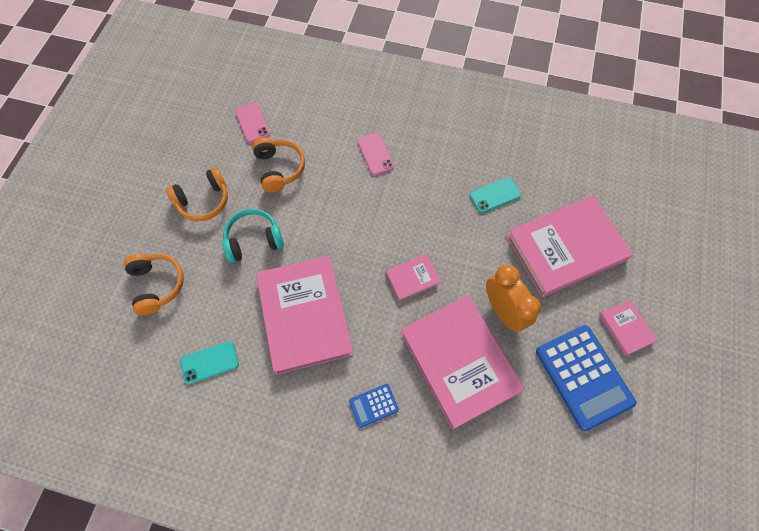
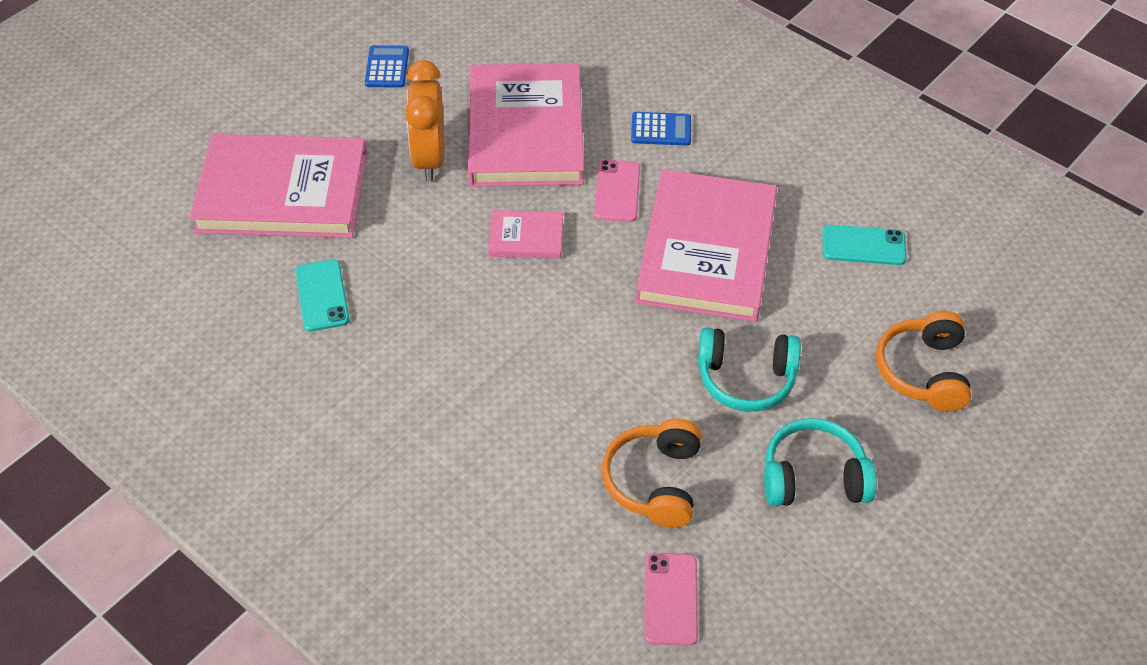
camera: 155 degrees left, 15 degrees down
(204, 201) = (813, 477): orange headphones -> turquoise headphones
(375, 154) = (469, 438): pink phone -> pink phone (617, 191)
(495, 195) = (322, 296): turquoise phone -> turquoise phone turned 75 degrees clockwise
(583, 376) = (387, 67): blue calculator -> blue calculator, size x0.47
(626, 328) = (291, 88): pink book -> none

